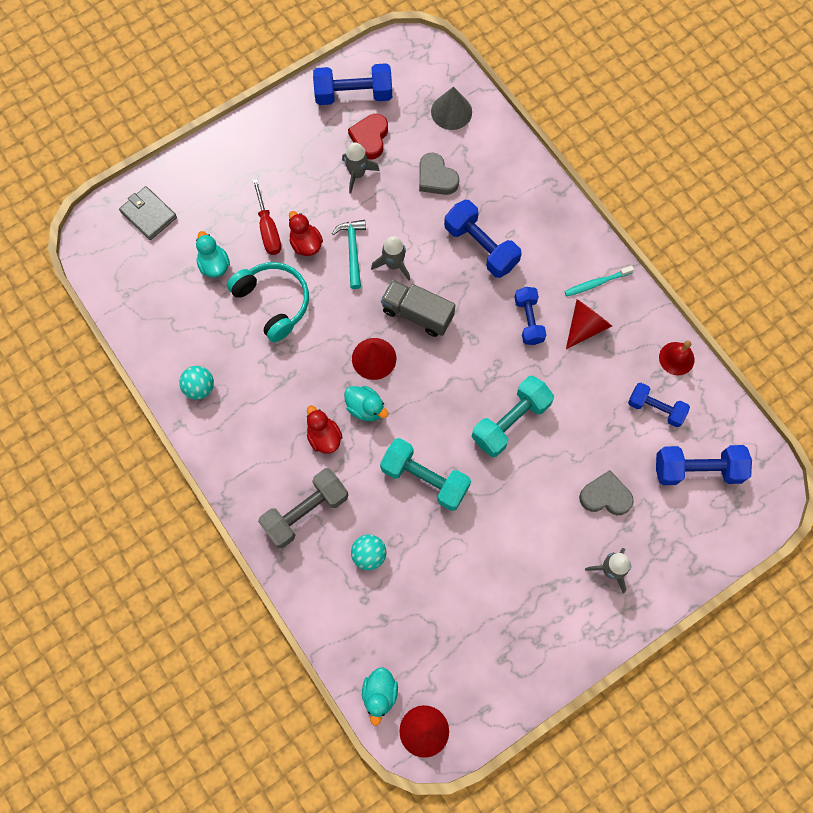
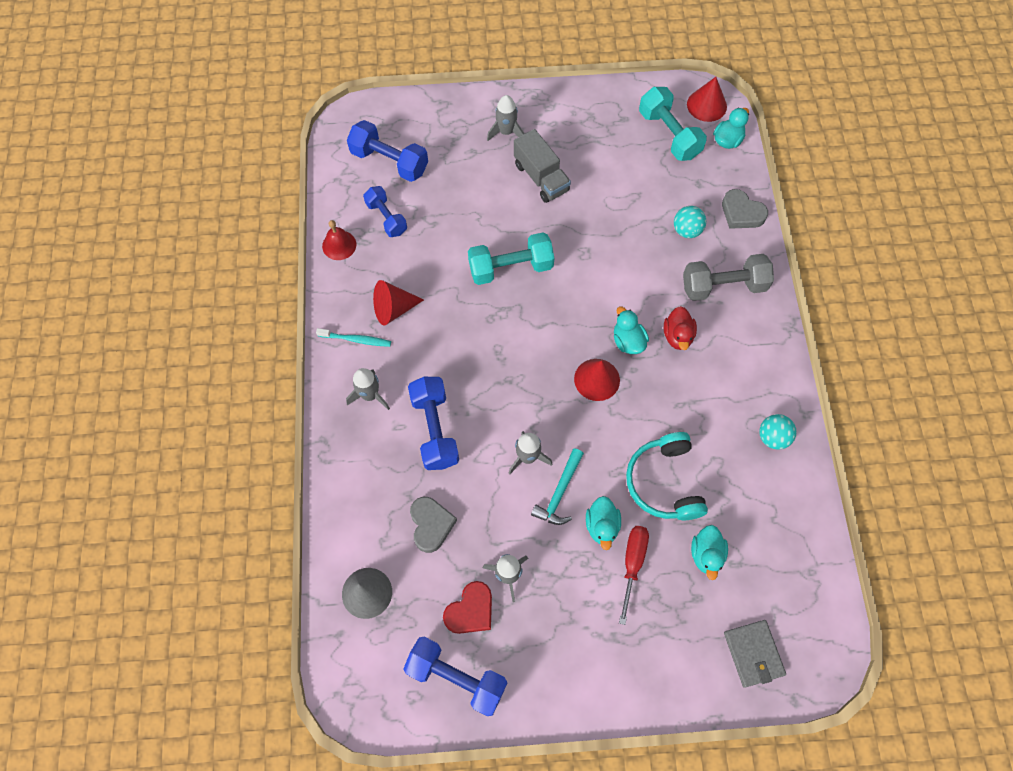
camera: 150 degrees left, 5 degrees down
(306, 244) = (602, 526): red duck -> turquoise duck
(417, 314) = (533, 398): grey truck -> grey truck (541, 177)
(425, 478) = (609, 261): turquoise dumbbell -> turquoise dumbbell (669, 134)
(528, 320) = (438, 340): blue dumbbell -> none
(551, 245) = (370, 395): none -> grey rocket
(605, 496) = (473, 179): grey heart -> grey heart (741, 213)

